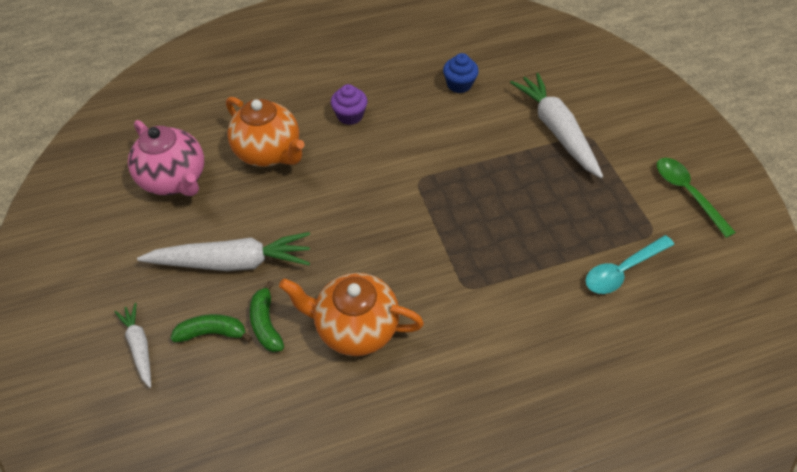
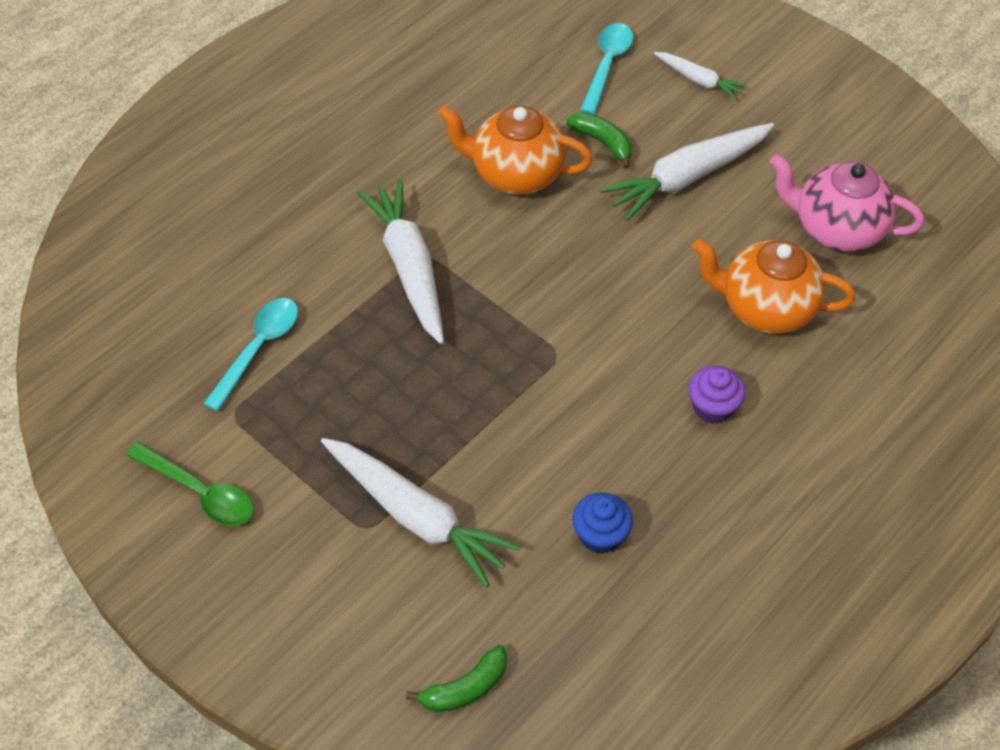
camera: 150 degrees right, 0 degrees up
(196, 404) = (607, 65): none -> turquoise spoon
(213, 332) = (645, 116): green banana -> green banana (465, 688)
(355, 327) = (515, 174): orange teapot -> orange teapot turned 150 degrees counterclockwise
(484, 284) = (409, 268): none -> white carrot

